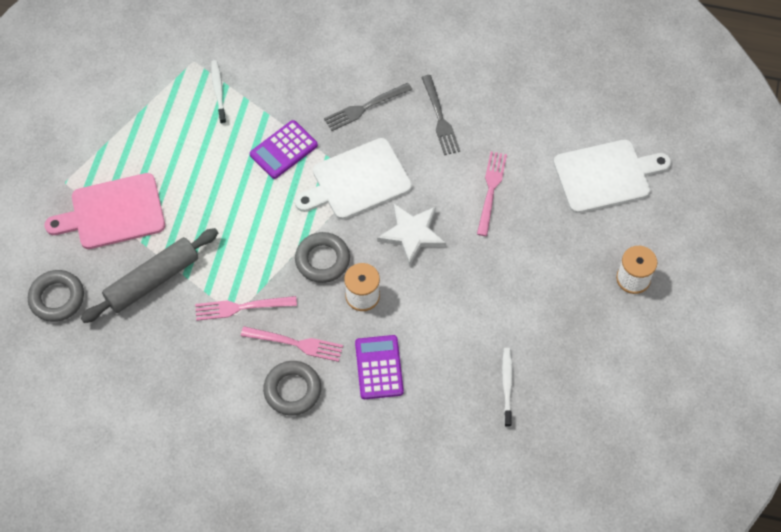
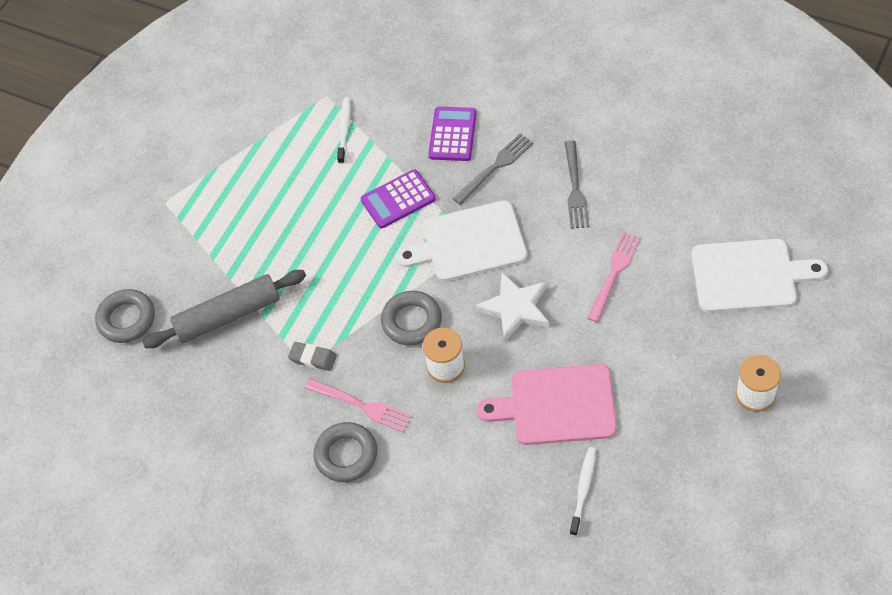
camera: 20 degrees right, 5 degrees down
(113, 212) = (205, 239): pink cutting board -> pink cutting board (557, 405)
(241, 307) = (313, 358): pink fork -> grey eraser
(365, 108) = (495, 167): grey fork -> grey fork turned 150 degrees clockwise
(379, 367) = (445, 446): purple calculator -> purple calculator (452, 134)

